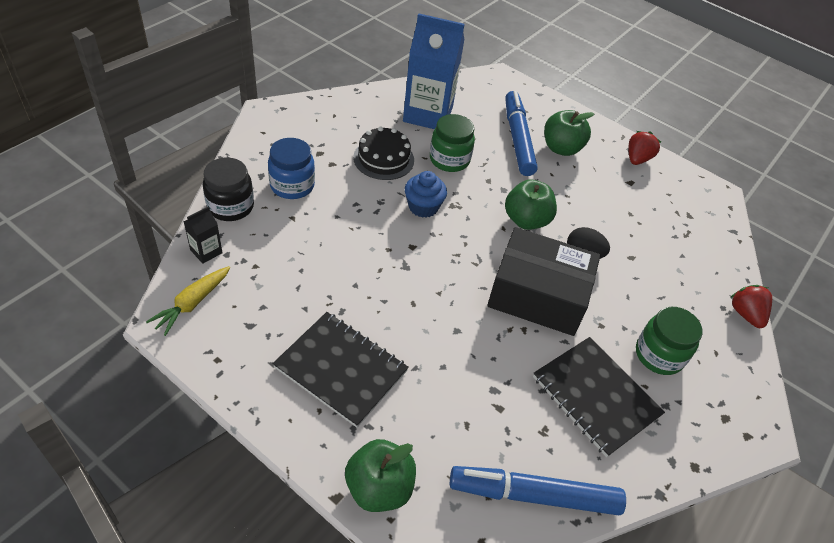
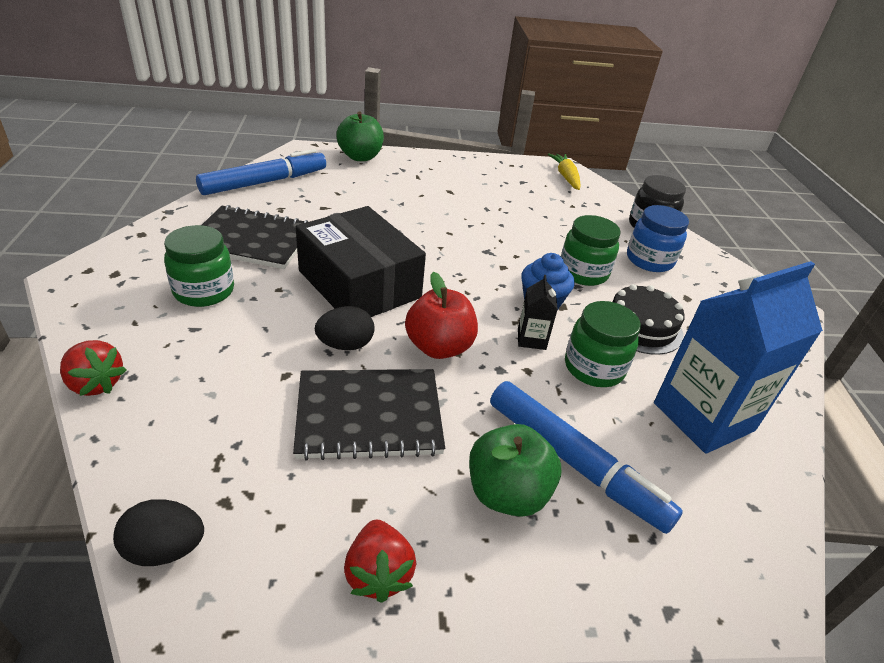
camera: 140 degrees right, 10 degrees down
(206, 251) = (609, 199): black carton -> black carton (531, 339)
(341, 369) = (444, 185): black notebook -> black notebook (369, 415)
(360, 207) = (583, 273): none -> green jar
(526, 220) = (439, 347): green apple -> red apple
(538, 295) = (359, 284): black box -> black box turned 75 degrees clockwise
(720, 213) = (165, 549): none -> black egg

